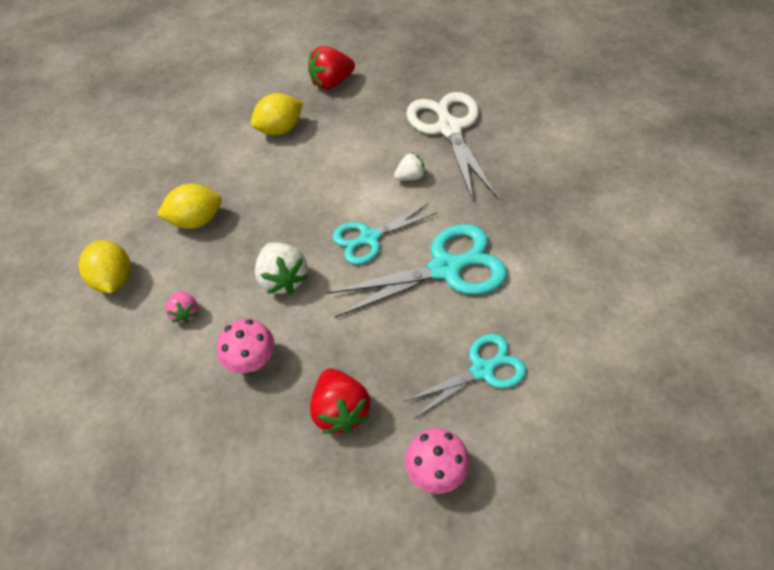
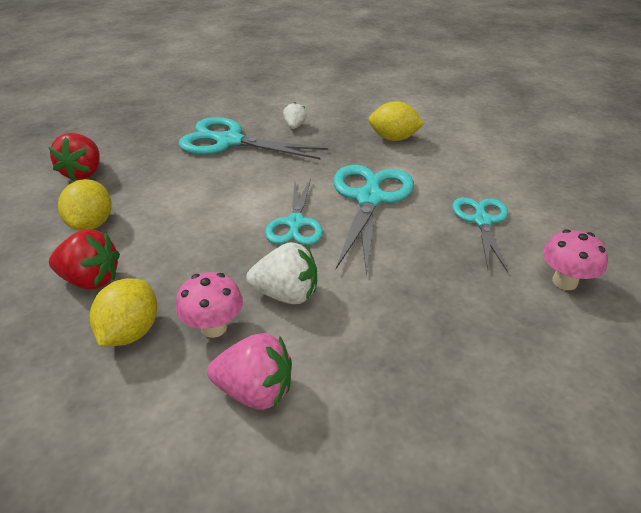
camera: 60 degrees left, 15 degrees down
(114, 280) = (128, 449): yellow lemon -> yellow lemon (393, 138)
(185, 313) = (255, 391): pink strawberry -> pink strawberry, size x1.69
(252, 361) = (369, 356): pink mushroom -> pink mushroom (214, 327)
(340, 410) = (472, 314): red strawberry -> red strawberry (91, 280)
(410, 177) = (255, 177): white strawberry -> white strawberry (294, 126)
(449, 129) = (229, 141): white scissors -> turquoise scissors

